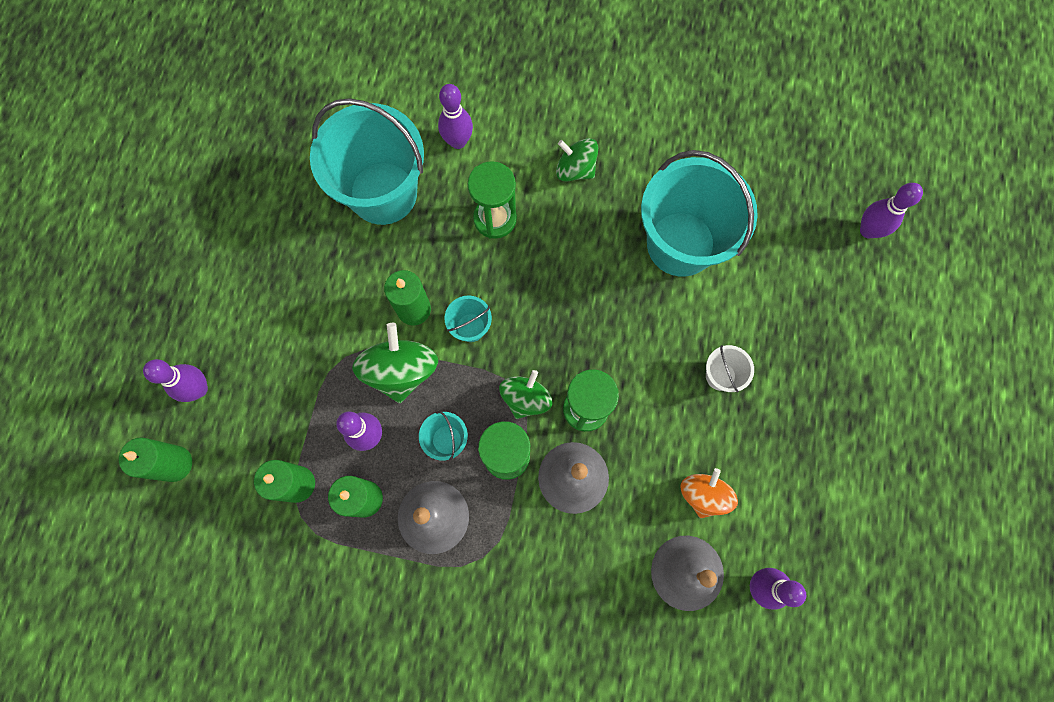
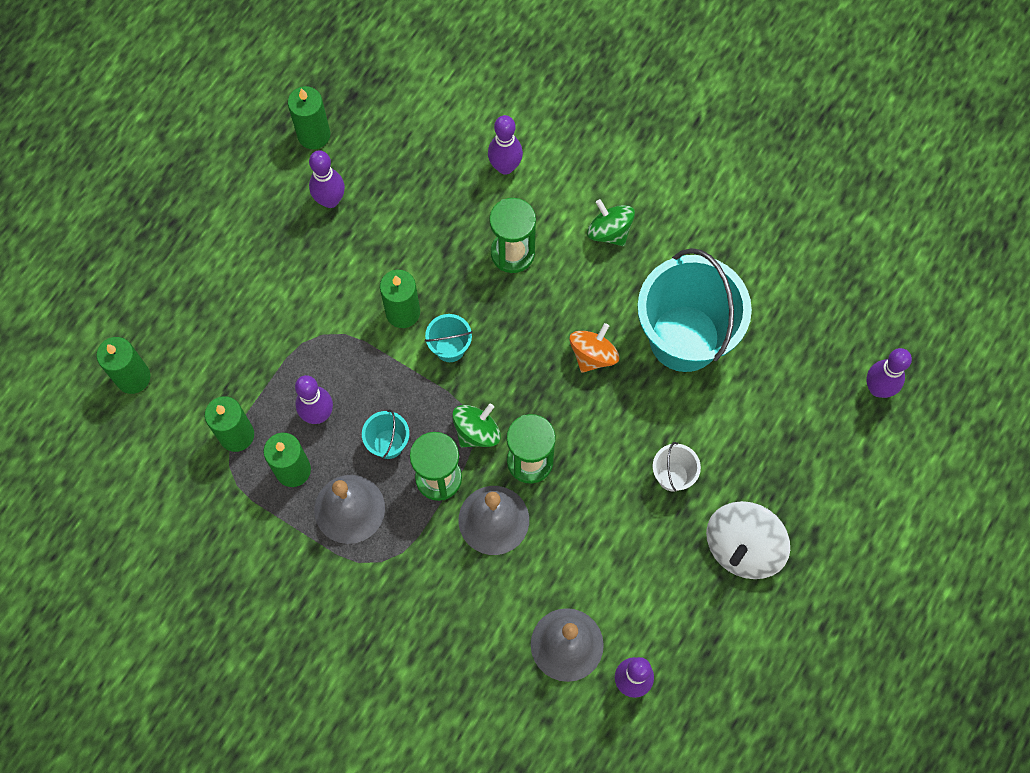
camera: 20 degrees right, 5 degrees down
(199, 389) = (178, 317): purple bowling pin -> purple bowling pin (330, 200)
(268, 170) = (314, 135): none -> green candle
(383, 193) = (415, 193): turquoise bucket -> none
(401, 370) = (369, 365): green spinning top -> none
(703, 494) = (611, 580): orange spinning top -> orange spinning top (593, 355)
(809, 419) = (743, 547): none -> white spinning top

